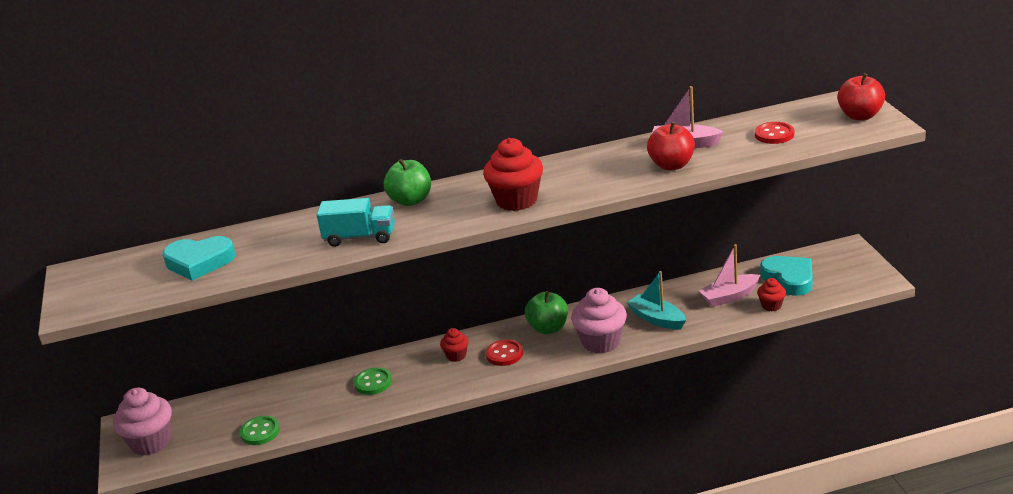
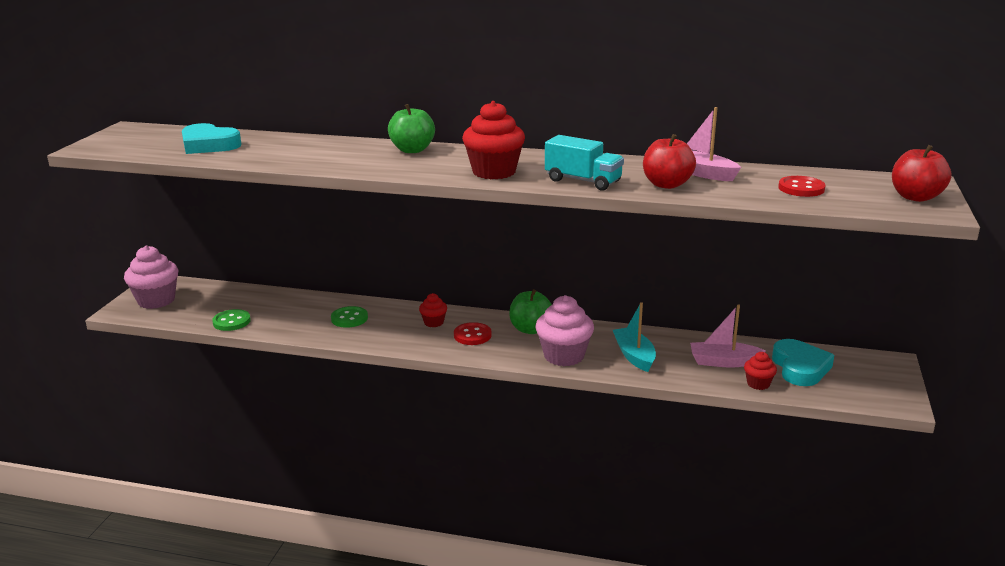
camera: 25 degrees right, 5 degrees down
(360, 237) = (338, 162): turquoise truck -> turquoise truck (583, 181)

